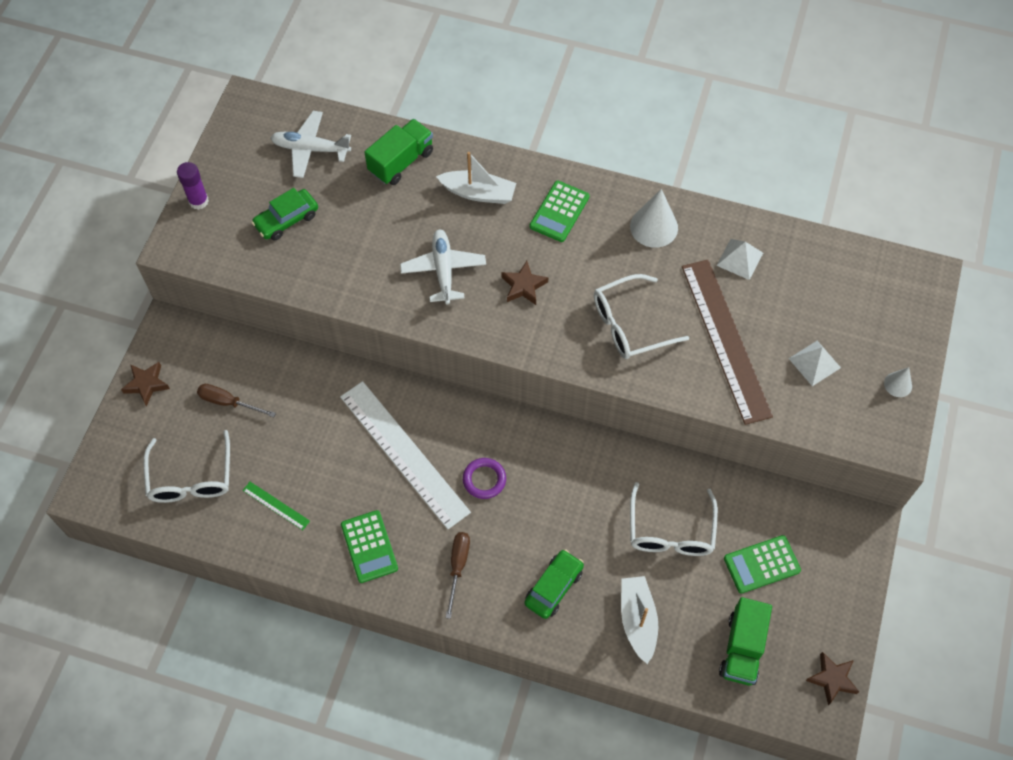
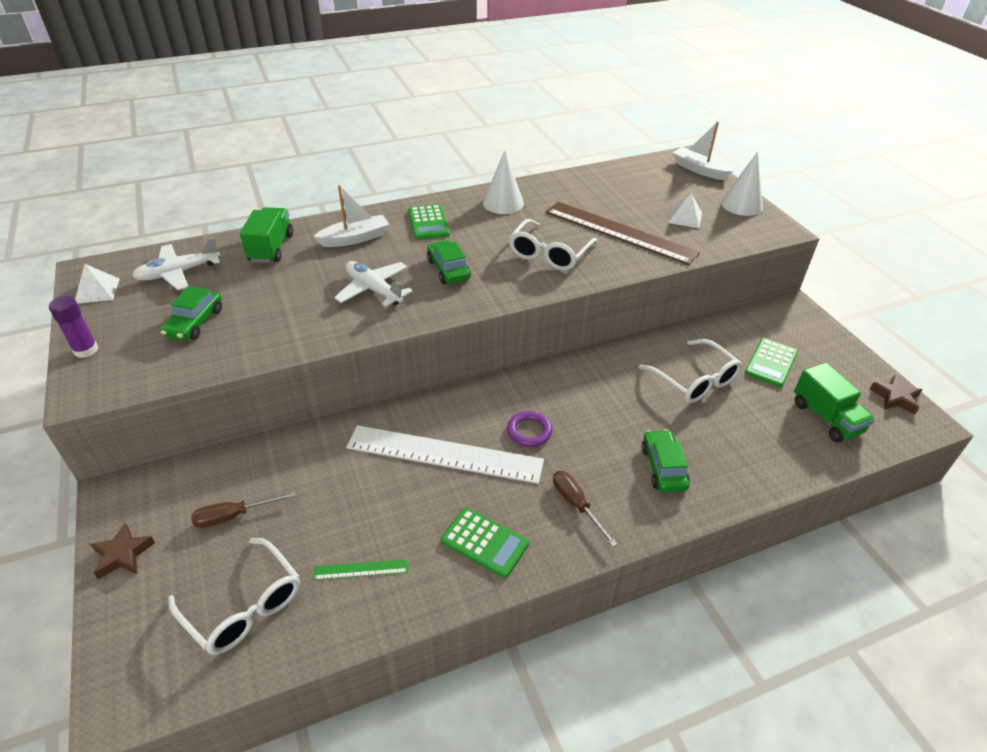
camera: 40 degrees left, 20 degrees down
(523, 286) = (448, 270): brown star -> green car
(637, 620) = (744, 448): white boat -> white boat (699, 170)
(739, 259) = (576, 194): white pyramid -> white pyramid (97, 291)
(898, 384) = (741, 205): white cone -> white cone, size x1.83

